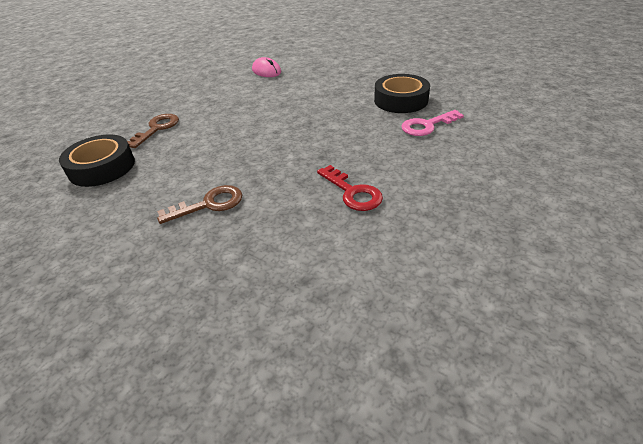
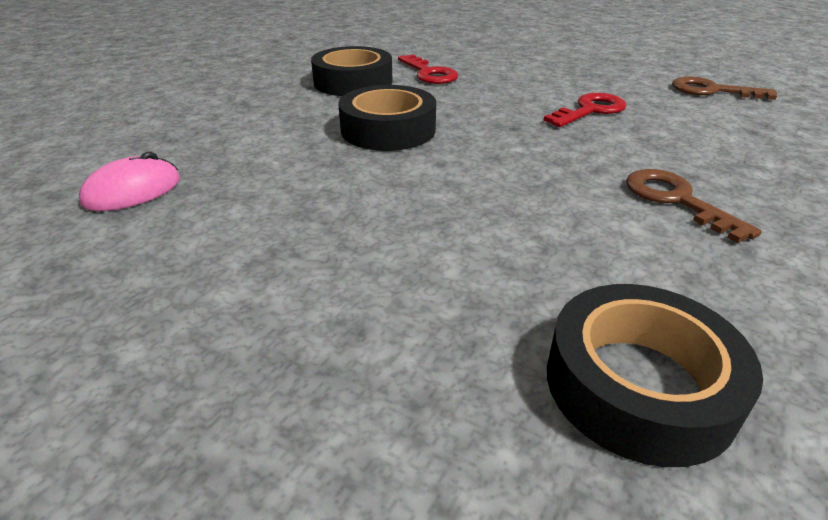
camera: 95 degrees left, 5 degrees down
(157, 128) = (418, 323): brown key -> brown key (711, 91)
(321, 115) = (388, 130): none -> black tape
(427, 126) = (429, 73): pink key -> red key

